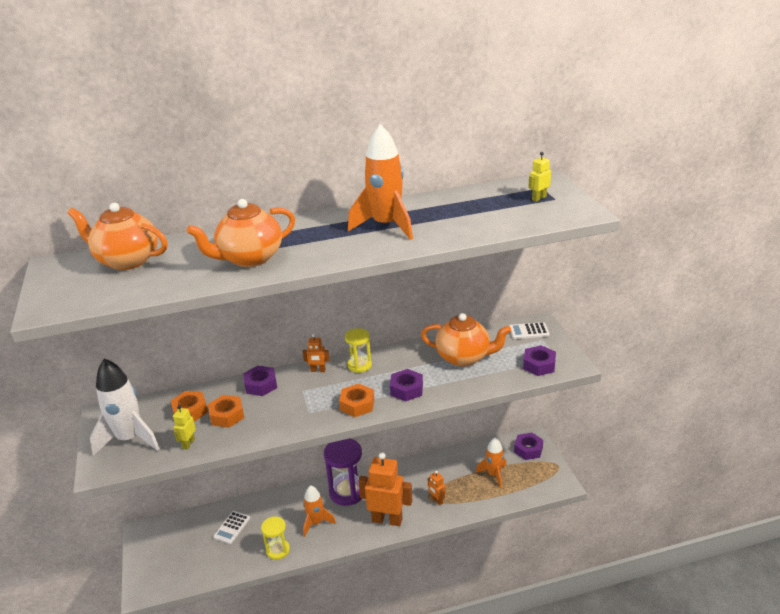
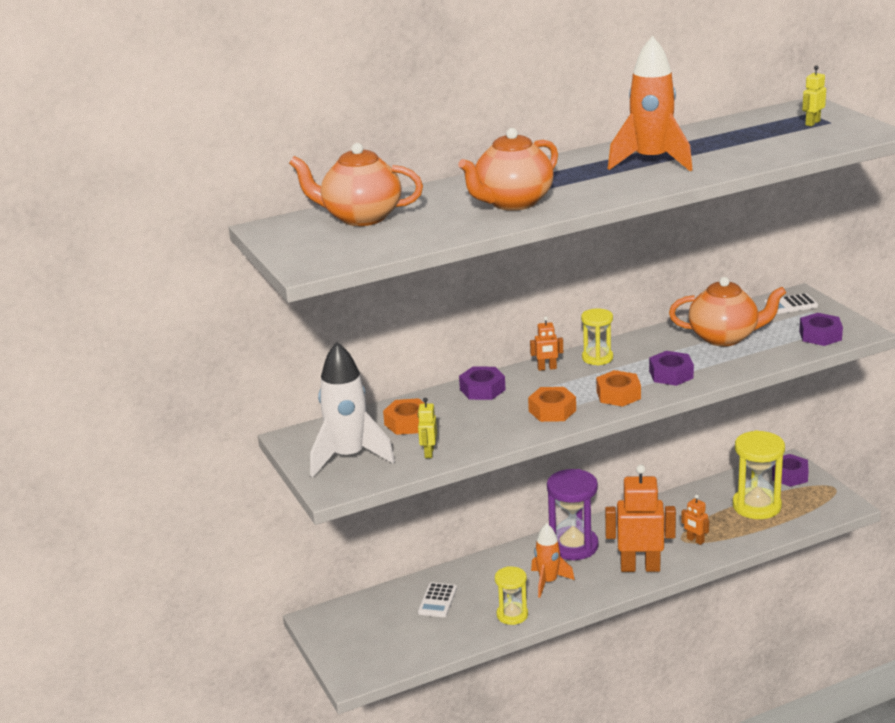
camera: 10 degrees left, 5 degrees down
(227, 415) = (459, 422): orange nut -> orange nut (552, 411)
(494, 475) = (756, 506): orange rocket -> yellow hourglass

